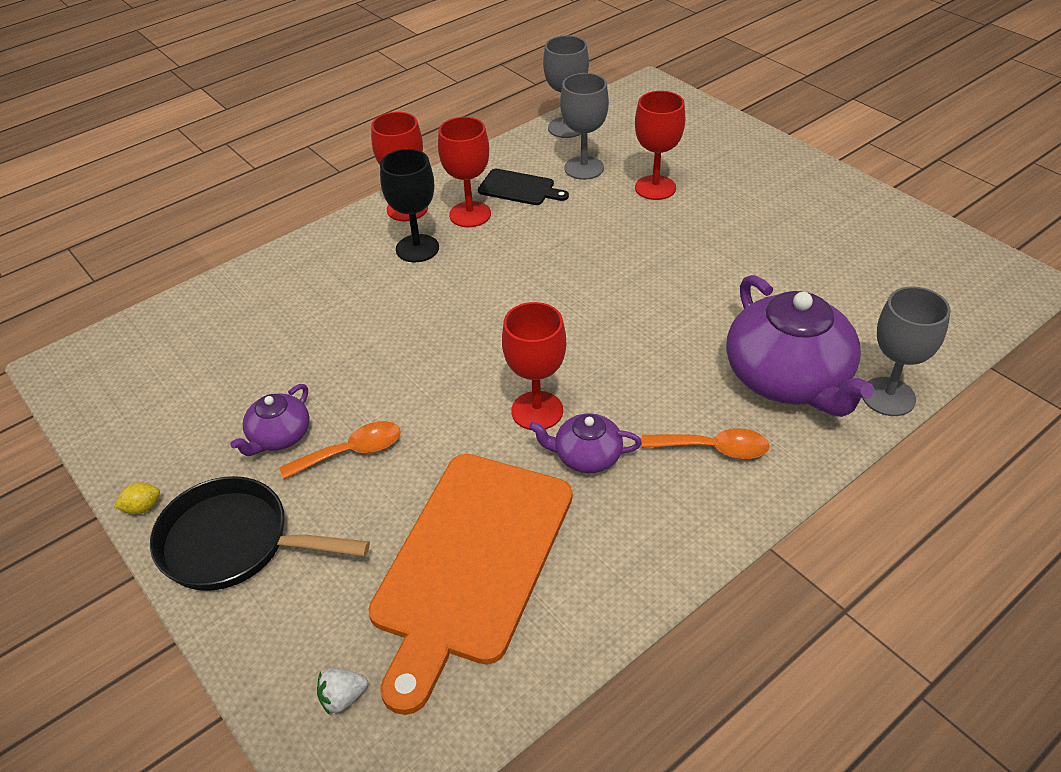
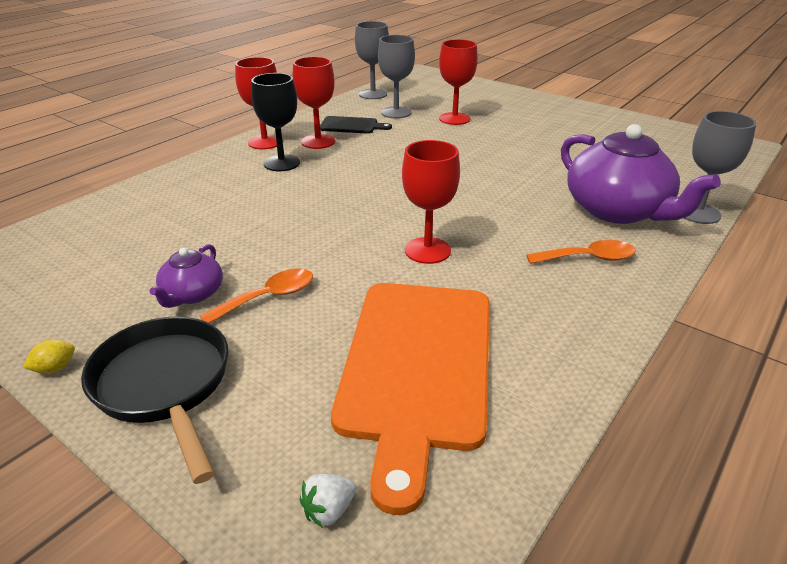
camera: 15 degrees left, 10 degrees down
(234, 543) = (164, 385): black pan -> black pan turned 60 degrees clockwise
(586, 456) = (485, 275): purple teapot -> none

